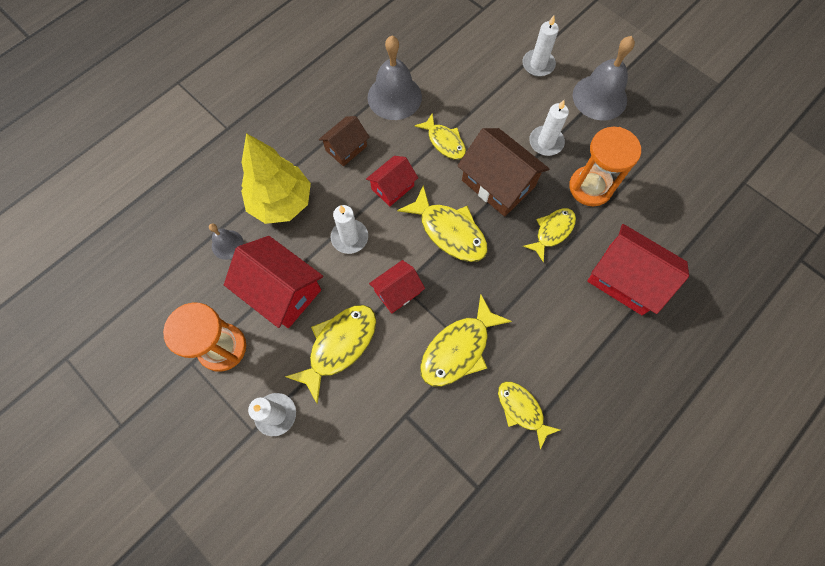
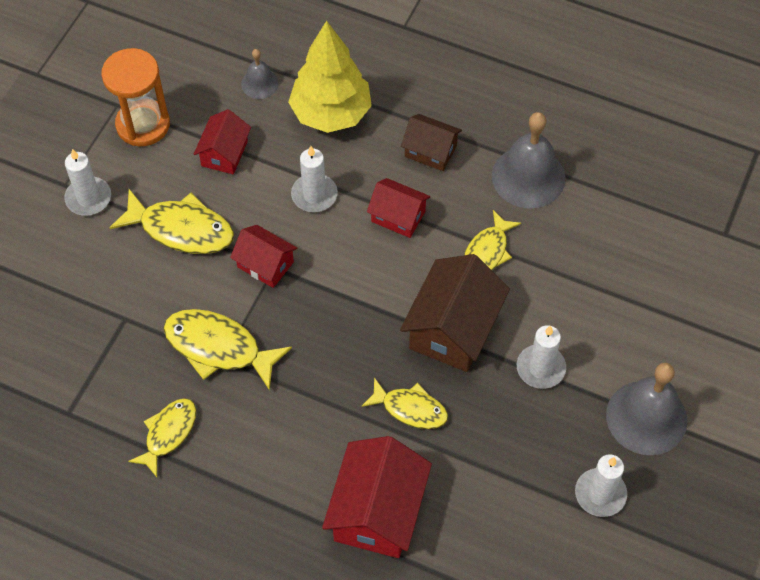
camera: 70 degrees right, 10 degrees down
(281, 291) = (224, 153): red house -> red house, size x0.58
(449, 231) = (363, 294): yellow fish -> none
(538, 64) = (663, 326): white candle -> white candle (600, 494)
(590, 187) = (495, 439): orange hourglass -> none

